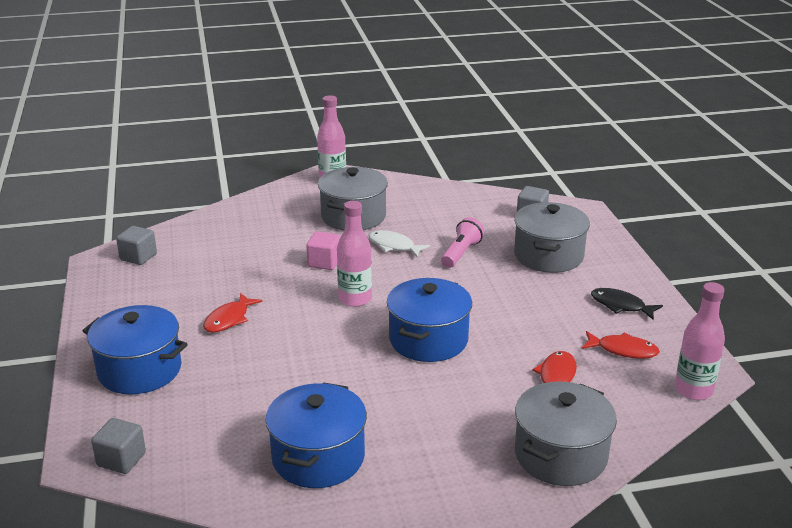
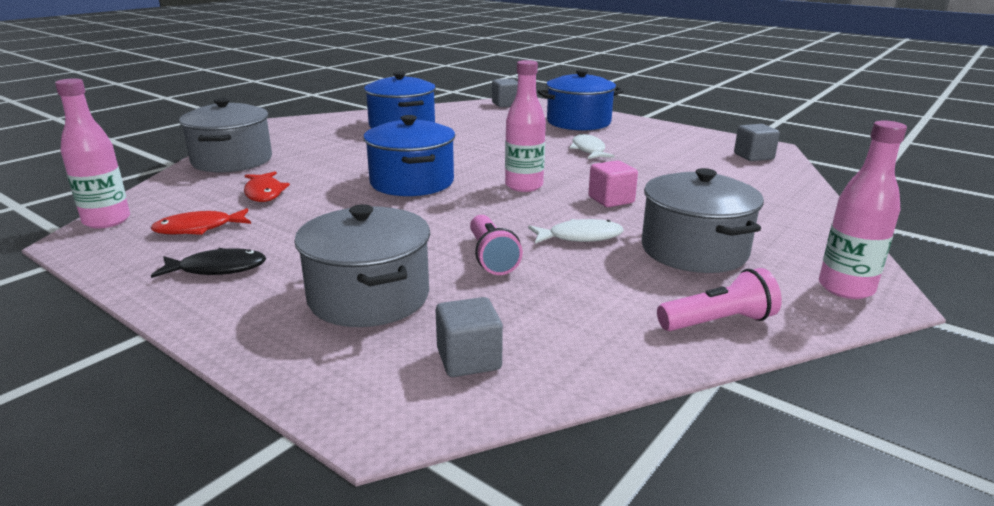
camera: 140 degrees right, 5 degrees down
(229, 319) = (588, 150): red fish -> white fish
(413, 190) = (718, 322): none -> pink flashlight

